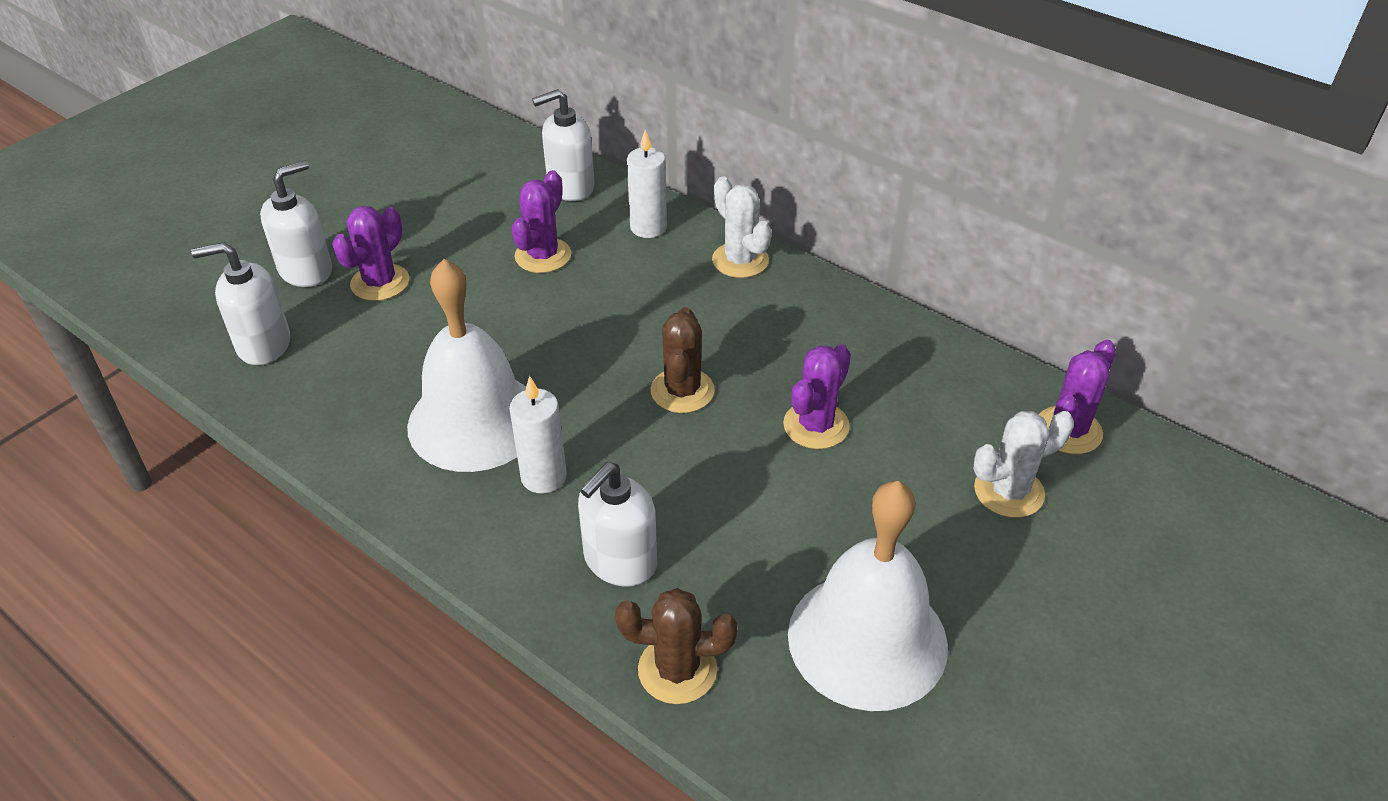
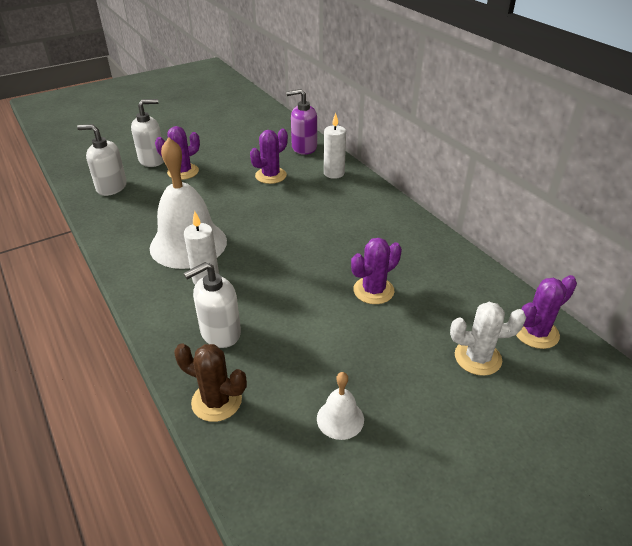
camera: 20 degrees right, 5 degrees down
(570, 187) = (304, 148): white soap dispenser -> purple soap dispenser
(682, 391) = (306, 255): brown cactus -> none
(740, 260) = (375, 198): white cactus -> none
(867, 639) = (340, 419): white bell -> white bell, size x0.45

